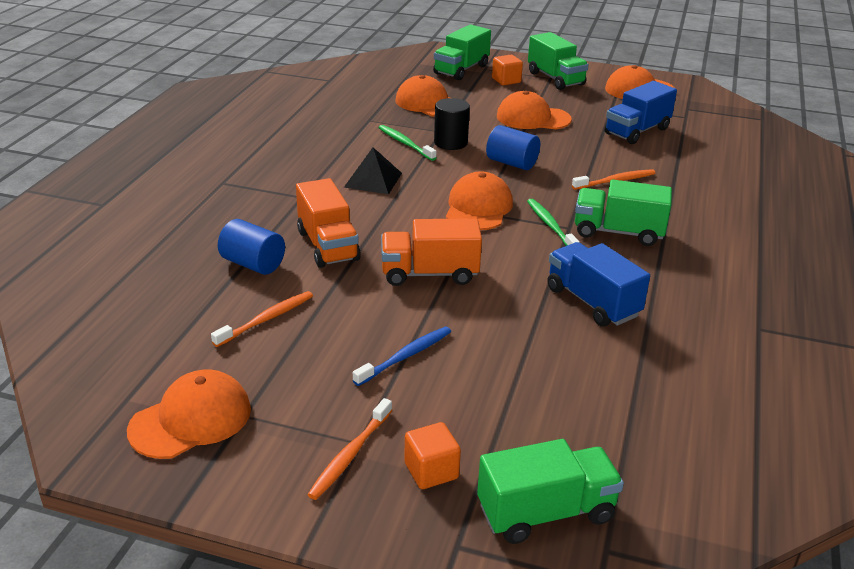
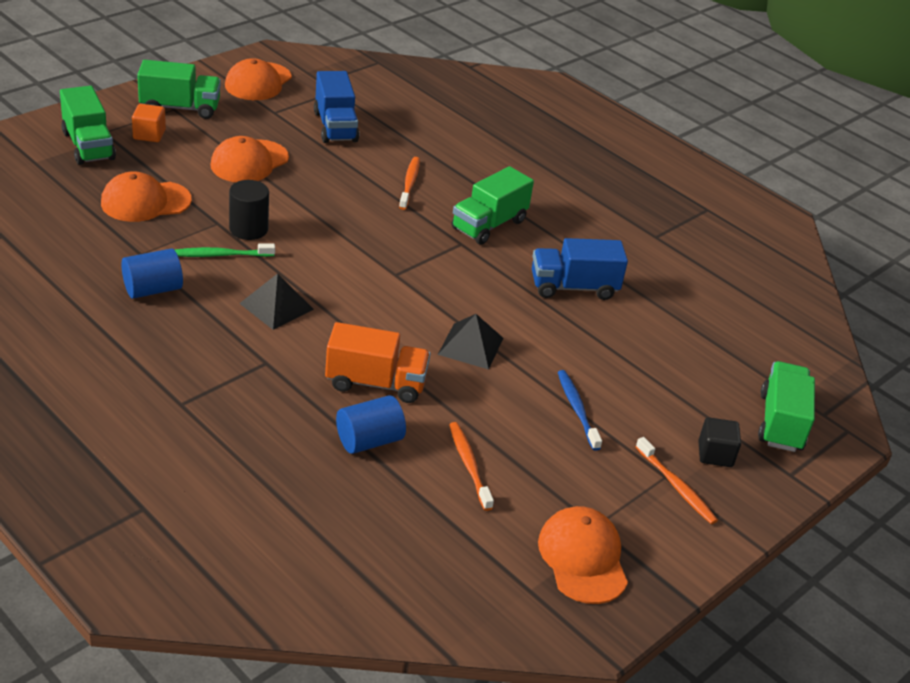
camera: 65 degrees left, 5 degrees up
(429, 273) = (470, 346): orange truck -> black pyramid
(431, 471) = (715, 454): orange cube -> black cube
(478, 208) = (387, 272): orange cap -> none
(512, 163) = (325, 216): blue cylinder -> blue cylinder (152, 289)
(550, 225) = (450, 250): green toothbrush -> none

